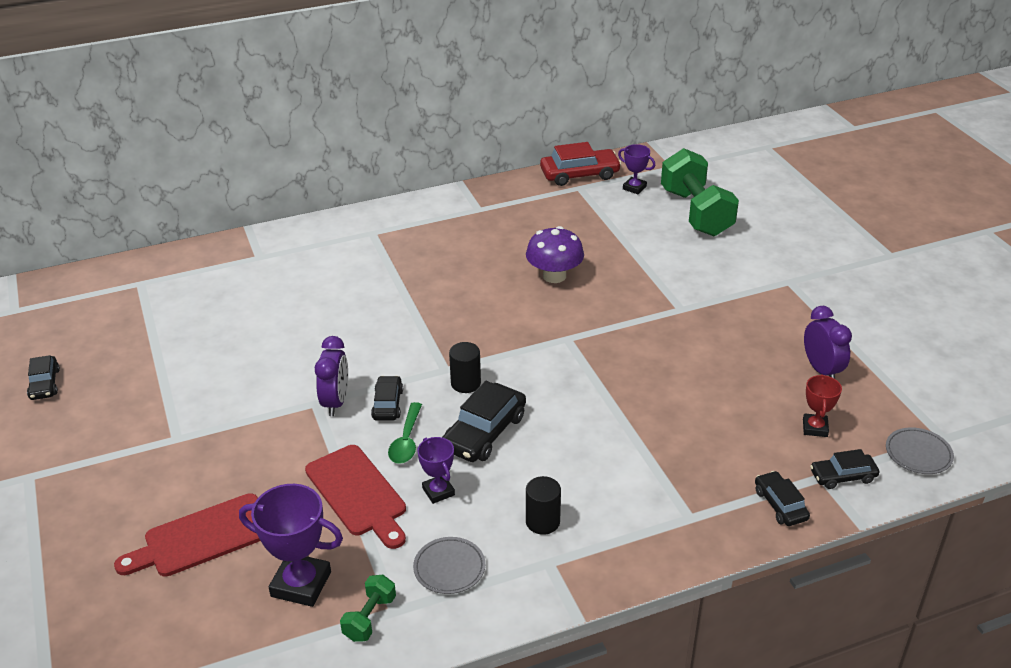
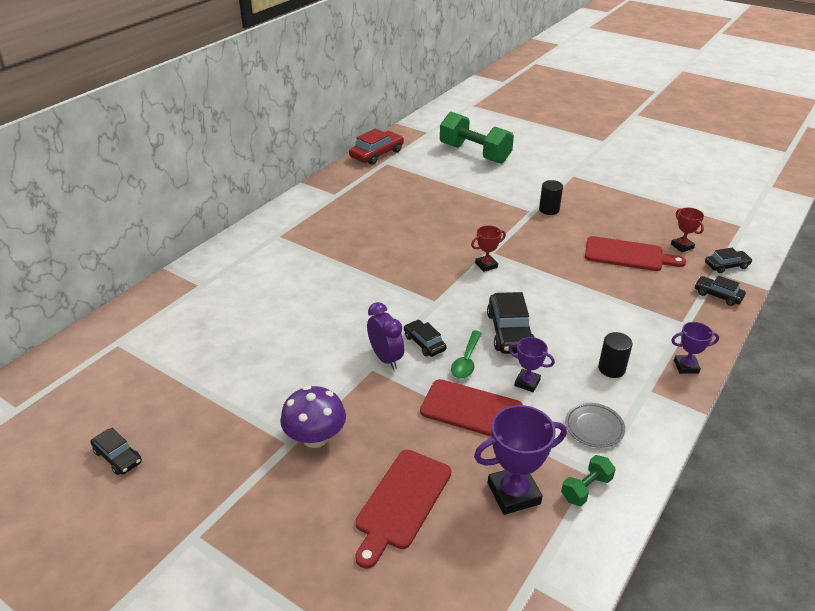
camera: 35 degrees left, 0 degrees up
(369, 618) = (586, 488): green dumbbell -> green dumbbell turned 60 degrees clockwise
(406, 441) = (466, 361): green spoon -> green spoon turned 45 degrees clockwise
(465, 383) = (460, 307): black cylinder -> black cylinder (549, 210)
(547, 351) = (486, 265): none -> red trophy
(554, 276) = (435, 219): purple mushroom -> purple mushroom (315, 437)
(634, 188) = (421, 151): purple trophy -> purple trophy (686, 366)
(729, 408) = (628, 255): none -> red cutting board
(821, 370) = (646, 214): purple clock -> none
(843, 476) = (726, 266): black car -> black car turned 150 degrees counterclockwise
(918, 454) = (744, 238): grey plate -> none

